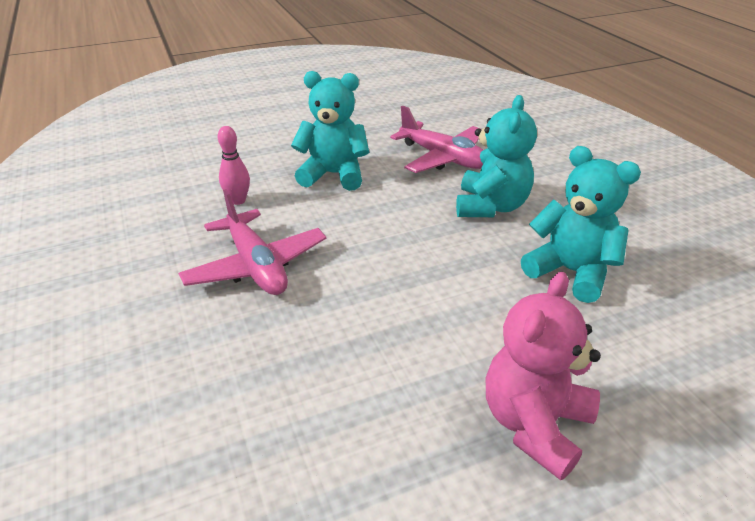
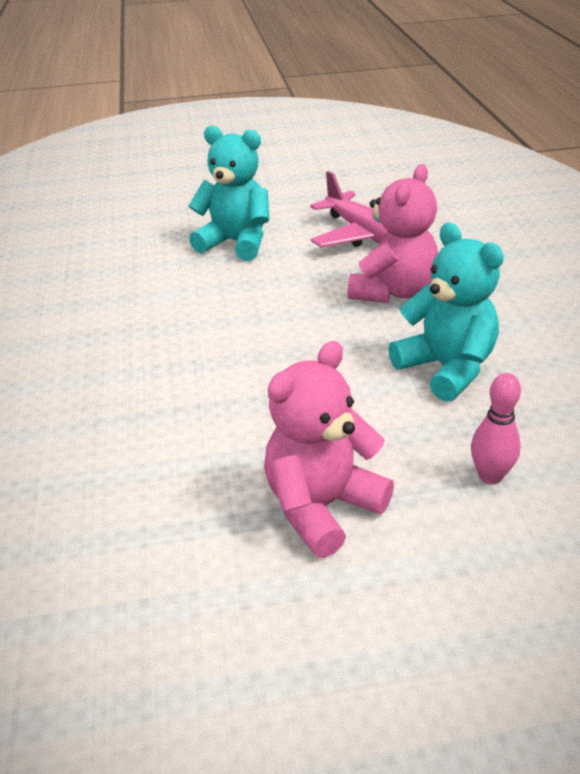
camera: 15 degrees right, 0 degrees up
(238, 200) = (125, 261): pink bowling pin -> pink bowling pin (490, 476)
(256, 265) = (115, 326): pink plane -> none
(490, 206) = (393, 291): turquoise teddy bear -> pink teddy bear

